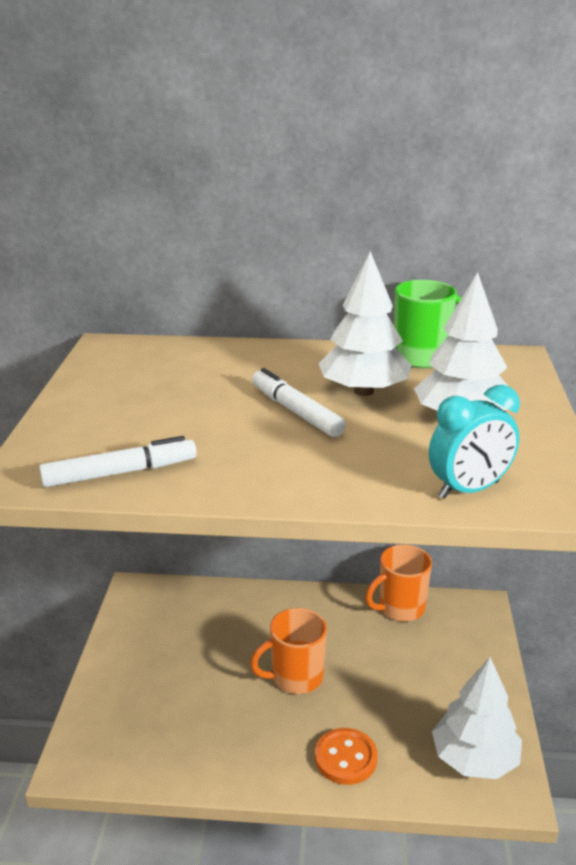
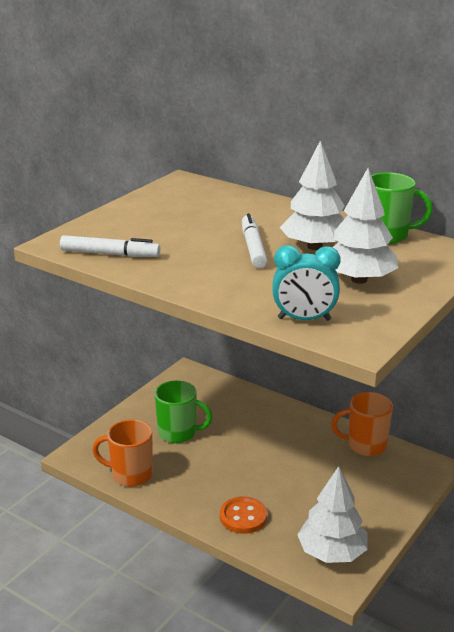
camera: 30 degrees right, 0 degrees up
(184, 677) = (178, 433): none -> green mug
(295, 678) = (250, 460): orange mug -> orange mug (130, 475)

